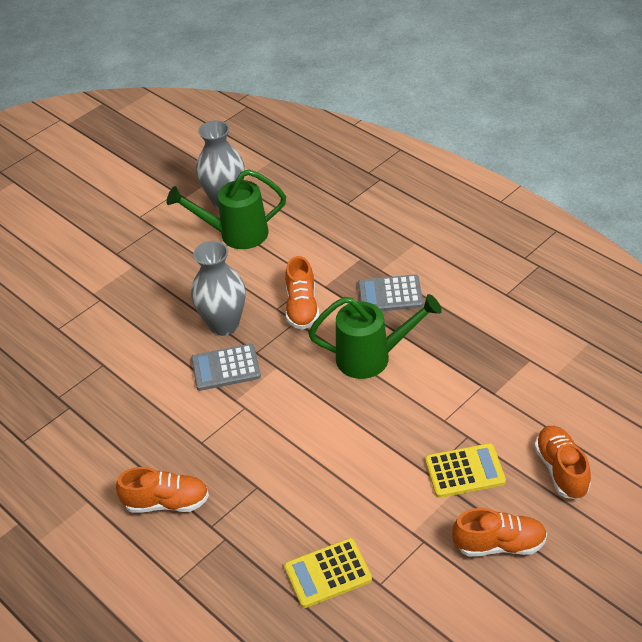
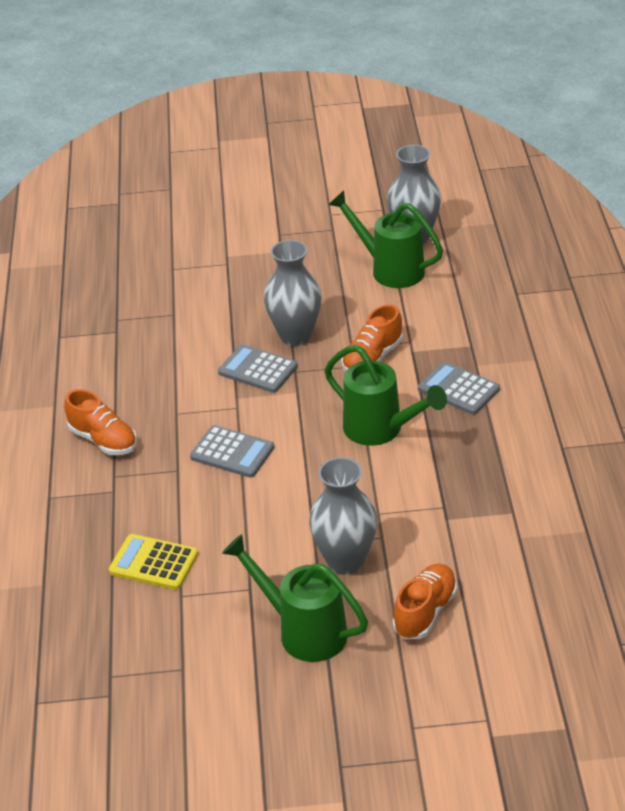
camera: 40 degrees right, 5 degrees down
(283, 445) = (232, 452): none -> grey calculator
(465, 471) = (345, 561): yellow calculator -> grey vase
(499, 544) = (303, 631): orange shoe -> green watering can

